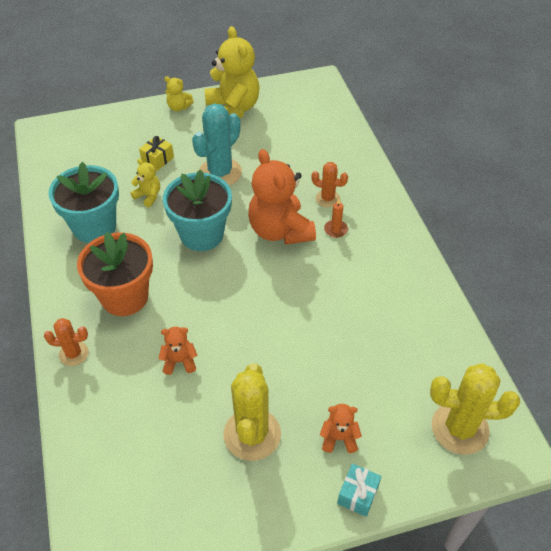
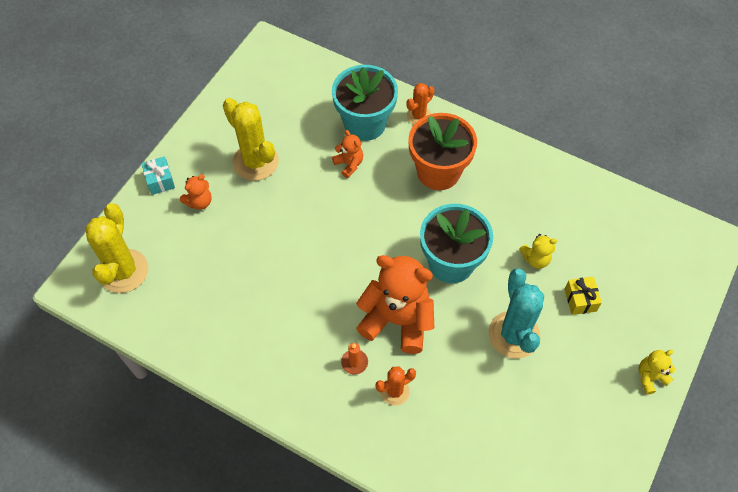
camera: 135 degrees right, 10 degrees up
(94, 227) = (533, 199): turquoise flower pot -> turquoise flower pot (365, 123)
(179, 361) = (349, 164): orange teddy bear -> orange teddy bear turned 75 degrees counterclockwise
(233, 109) = (602, 424): yellow teddy bear -> none
(460, 428) = (123, 271): yellow cactus -> yellow cactus turned 45 degrees counterclockwise

